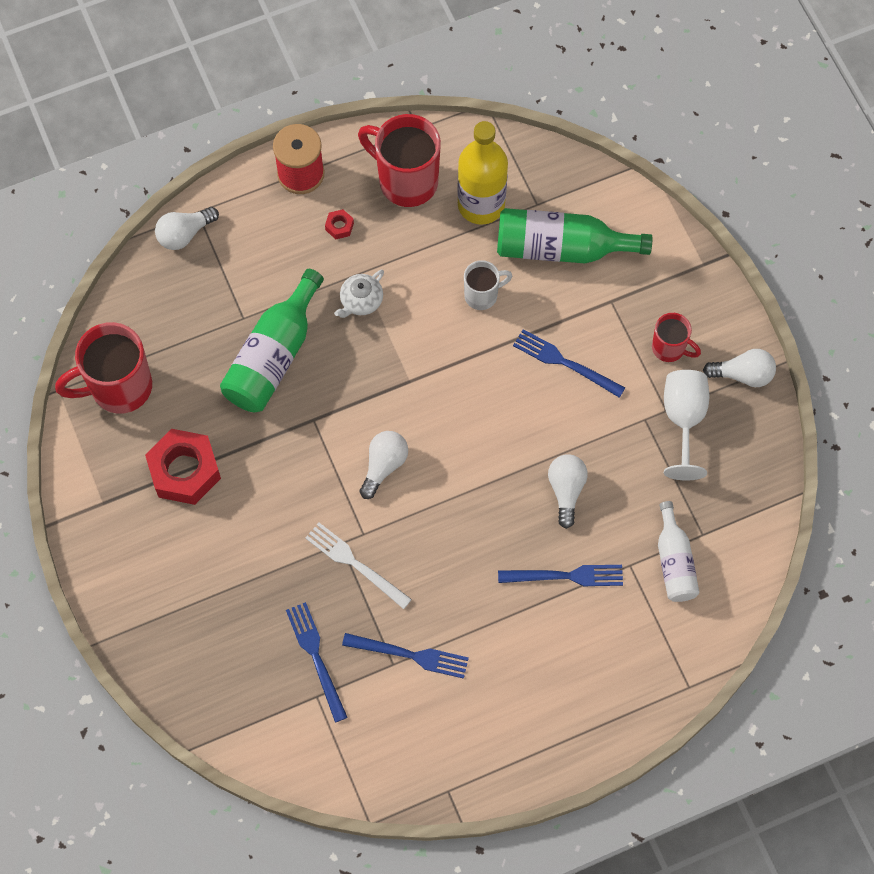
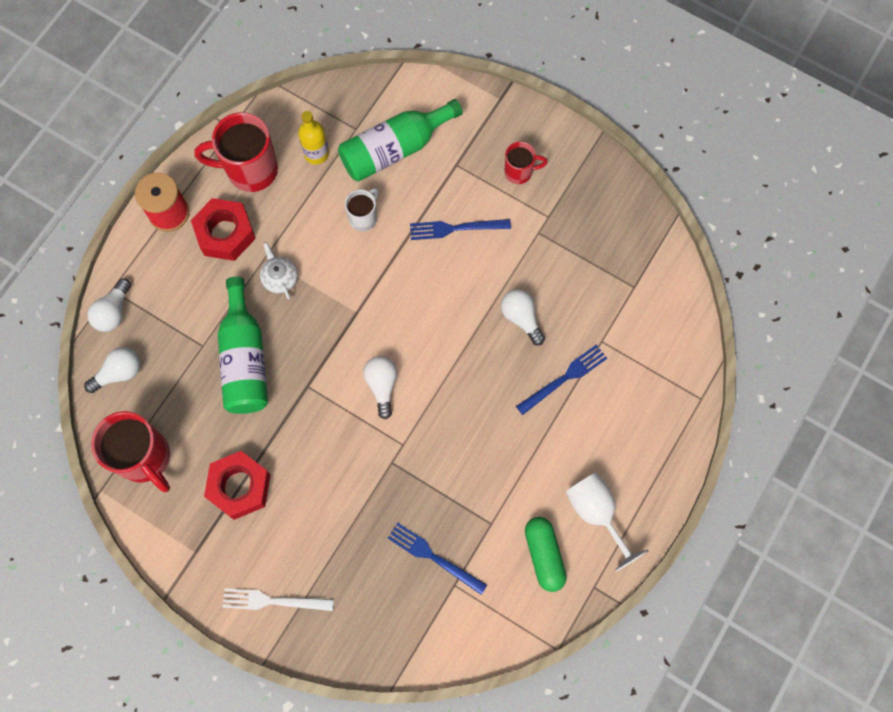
camera: 35 degrees left, 5 degrees up
(119, 387) = (145, 458): red mug -> red mug turned 75 degrees counterclockwise
(339, 226) = (225, 233): red nut -> red nut, size x2.42
(355, 563) = (412, 470): white fork -> white fork (273, 601)
(361, 301) = (280, 277): white teapot -> white teapot turned 150 degrees clockwise
(410, 655) = (498, 509): blue fork -> none
(422, 728) = (544, 555): none -> green capsule
(481, 205) = (316, 153): yellow bottle -> yellow bottle, size x0.62
(674, 562) = (629, 318): white bottle -> none
(683, 420) = (564, 215): white goblet -> white goblet (596, 513)
(743, 374) = (581, 158): white light bulb -> white light bulb (119, 373)

